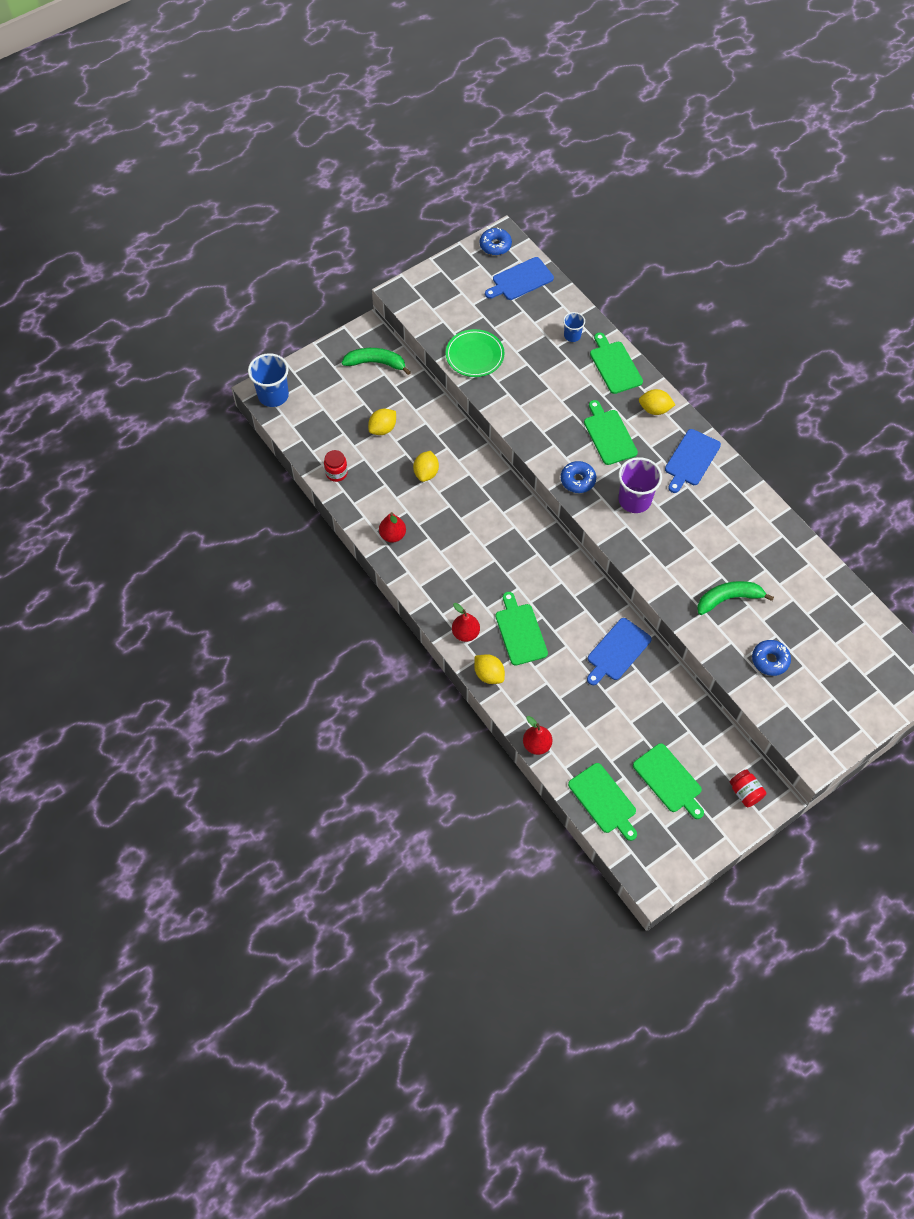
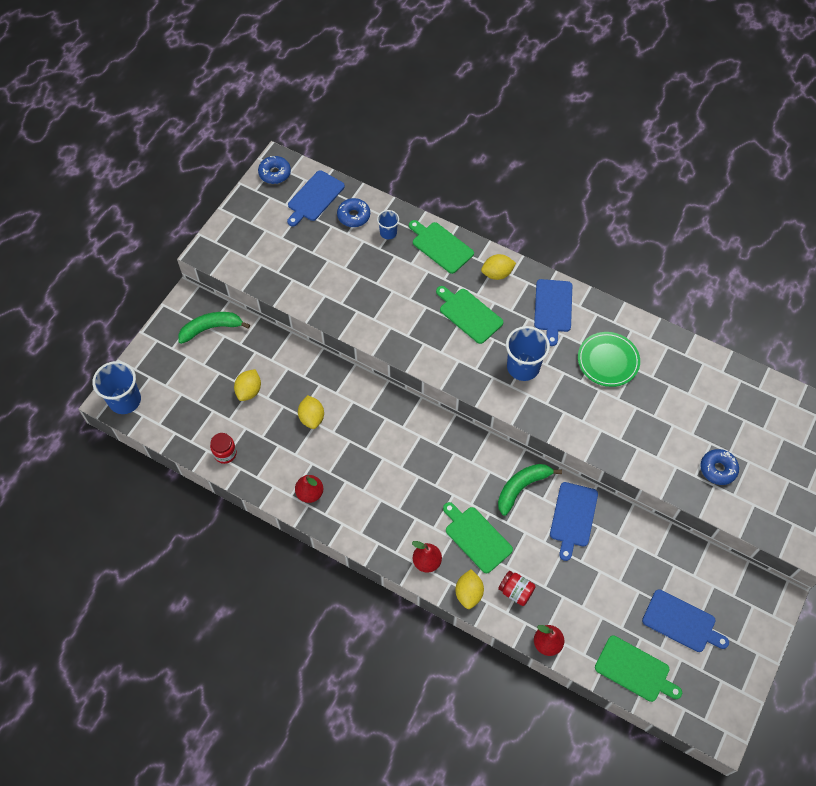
camera: 25 degrees left, 0 degrees up
(474, 355) = (307, 286): green plate -> green plate (608, 361)
(489, 674) = (468, 593): yellow lemon -> yellow lemon turned 75 degrees clockwise
(577, 480) = (462, 369): blue donut -> blue donut (353, 216)
(634, 500) = (523, 367): purple cup -> blue cup
(669, 780) = (681, 622): green cutting board -> blue cutting board
(728, 599) = (652, 426): green banana -> green banana (521, 487)
(745, 792) = (752, 602): red jar -> red jar (515, 591)

